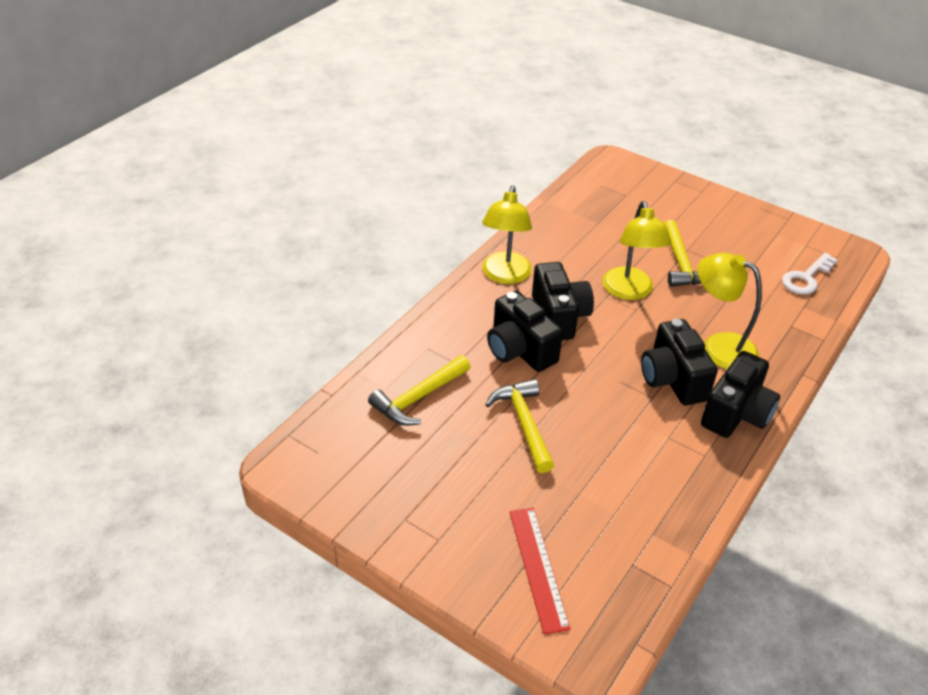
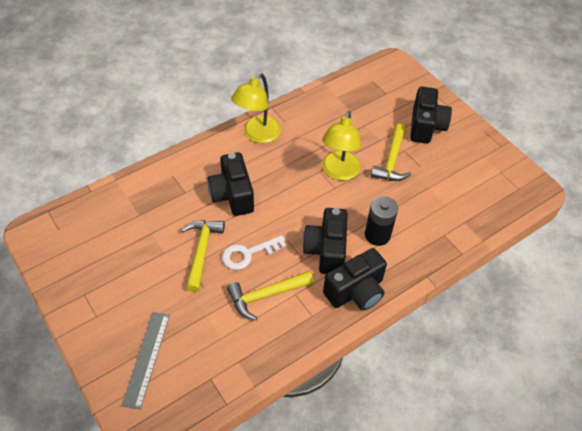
camera: 20 degrees right, 10 degrees up
(419, 398) = (144, 210): yellow hammer -> yellow hammer (266, 295)
(538, 568) = (146, 358): red ruler -> grey ruler
(559, 317) = (275, 177): black camera -> black camera (425, 126)
(719, 346) = (377, 235): yellow lamp -> black battery
(806, 278) = (482, 199): white key -> white key (248, 254)

